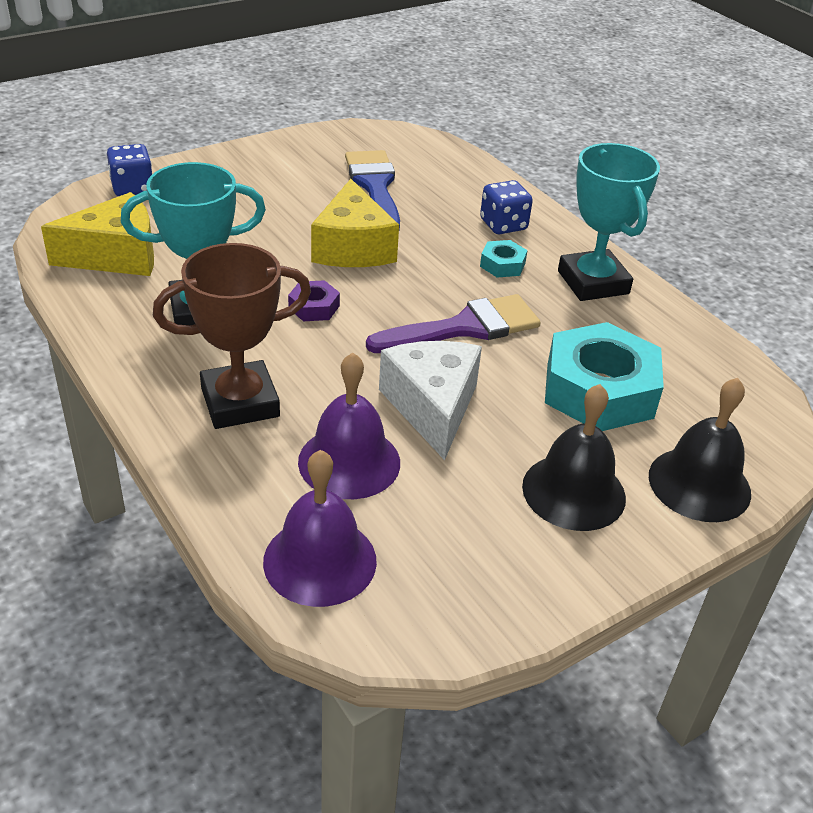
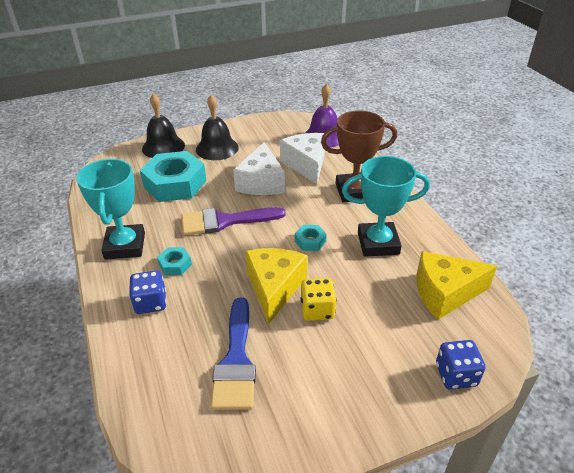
camera: 165 degrees left, 0 degrees up
(291, 230) = (317, 310): none -> yellow dice
(314, 307) = (310, 241): purple nut -> turquoise nut
(349, 461) = (306, 164): purple bell -> white cheese

